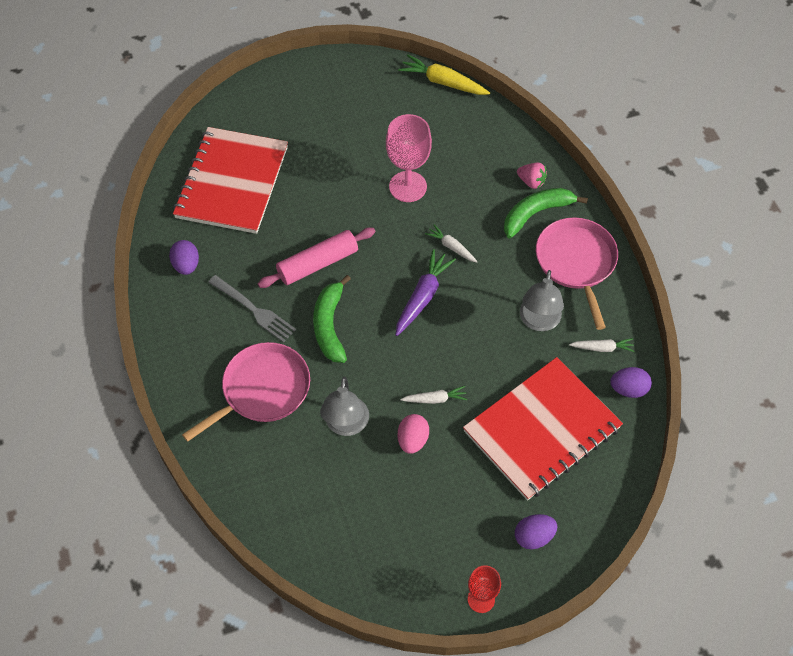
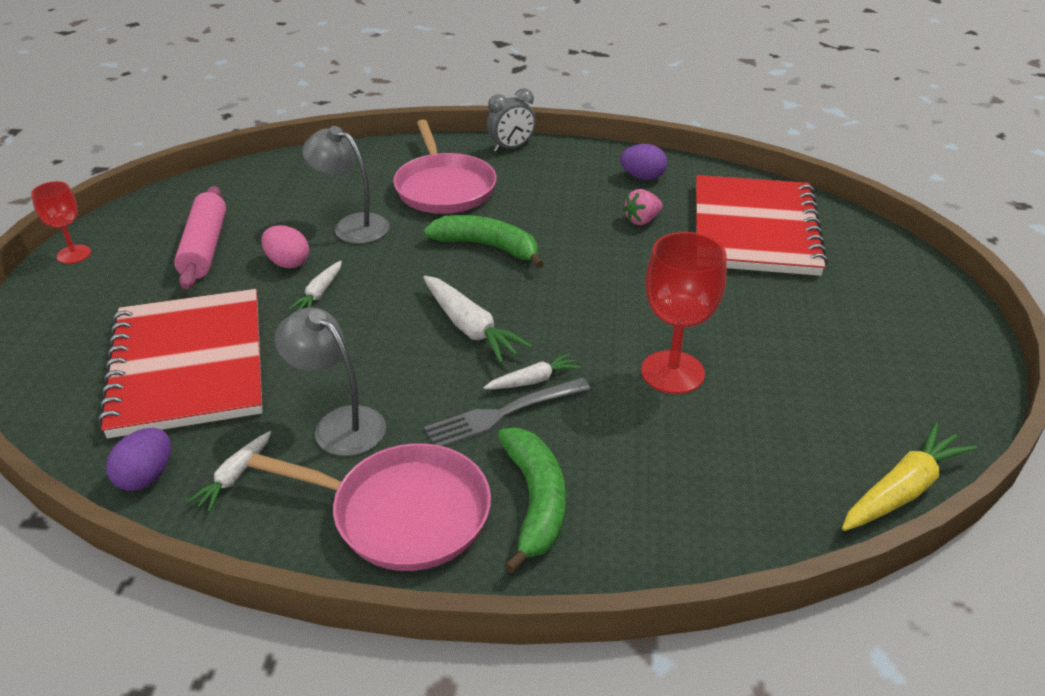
camera: 115 degrees right, 20 degrees down
(175, 371) = (511, 148): none -> grey clock
(232, 182) = (754, 229): red notebook -> red notebook turned 60 degrees clockwise
(254, 310) = (550, 204): grey fork -> grey fork (503, 414)
(318, 264) = (584, 260): pink rolling pin -> pink rolling pin (204, 247)
(408, 186) = (672, 372): pink goblet -> red goblet
(422, 297) = (470, 327): purple carrot -> white carrot
(531, 182) = (607, 523): pink strawberry -> pink strawberry (642, 220)
(533, 537) = (81, 310): purple egg -> none

